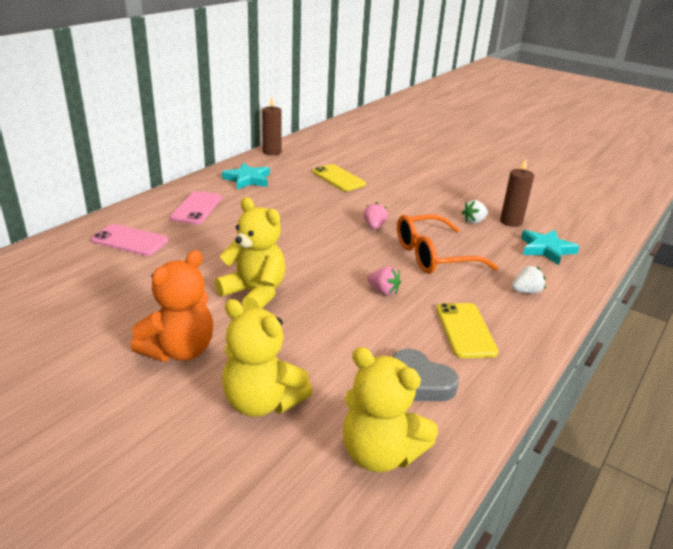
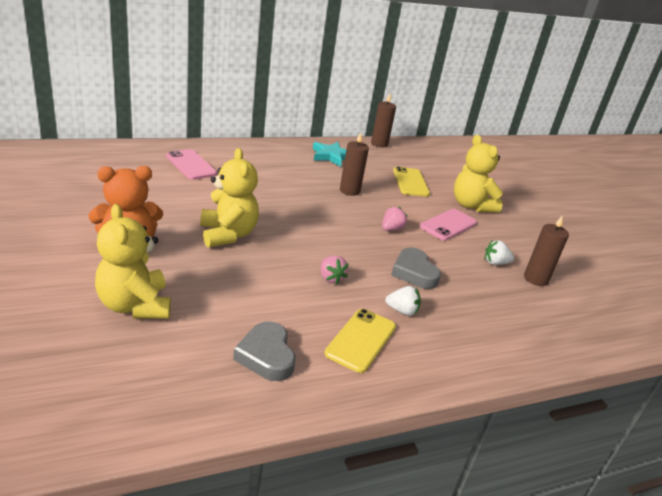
camera: 30 degrees right, 0 degrees up
(196, 208) = (265, 162): pink phone -> pink phone (448, 225)
(302, 206) = (349, 191): none -> brown candle
(380, 453) = (166, 385): yellow teddy bear -> yellow teddy bear (471, 205)
(433, 256) = (414, 272): orange glasses -> grey heart
(526, 291) = (466, 340): white strawberry -> white strawberry (402, 311)
(546, 249) = (541, 317): turquoise star -> none

